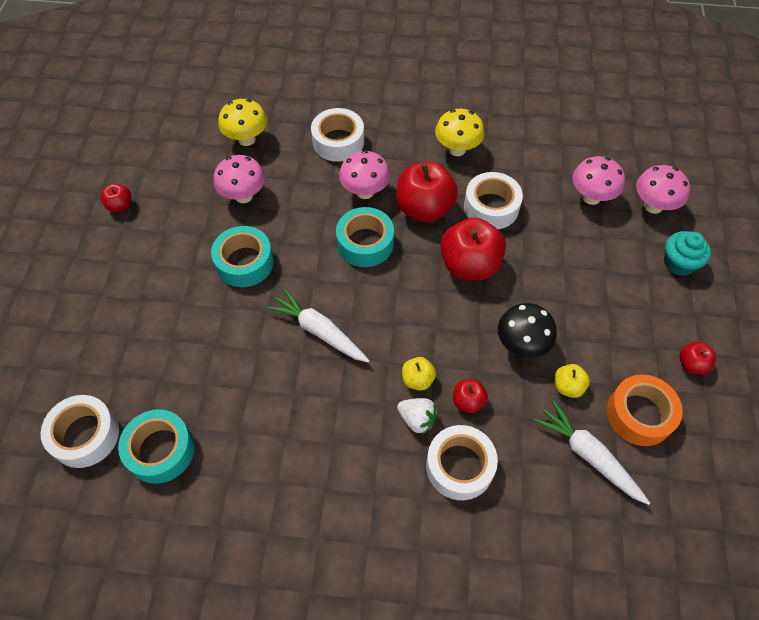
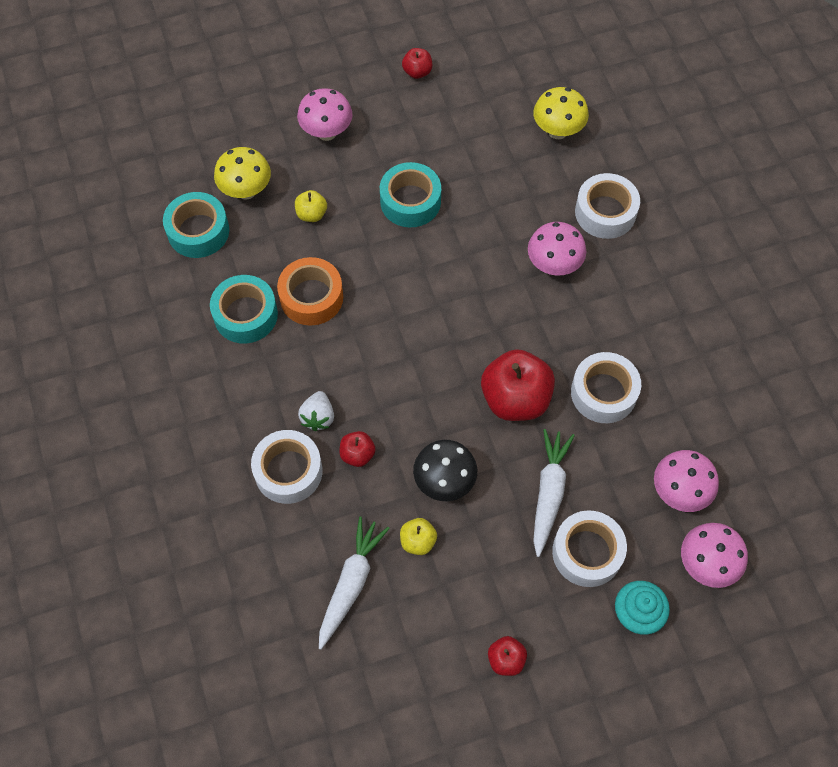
camera: 65 degrees right, 5 degrees up
(85, 435) = (187, 172): white tape -> white tape (587, 552)
(243, 196) = (486, 163): pink mushroom -> pink mushroom (327, 132)
(319, 331) = (368, 297): white carrot -> white carrot (549, 493)
(365, 243) = (489, 293): turquoise tape -> turquoise tape (245, 315)
(417, 379) = (359, 401): yellow apple -> yellow apple (311, 214)
(424, 208) = (564, 329): red apple -> none
(457, 149) = (665, 329): yellow mushroom -> yellow mushroom (246, 191)
(639, 414) = (419, 620): orange tape -> orange tape (311, 297)

